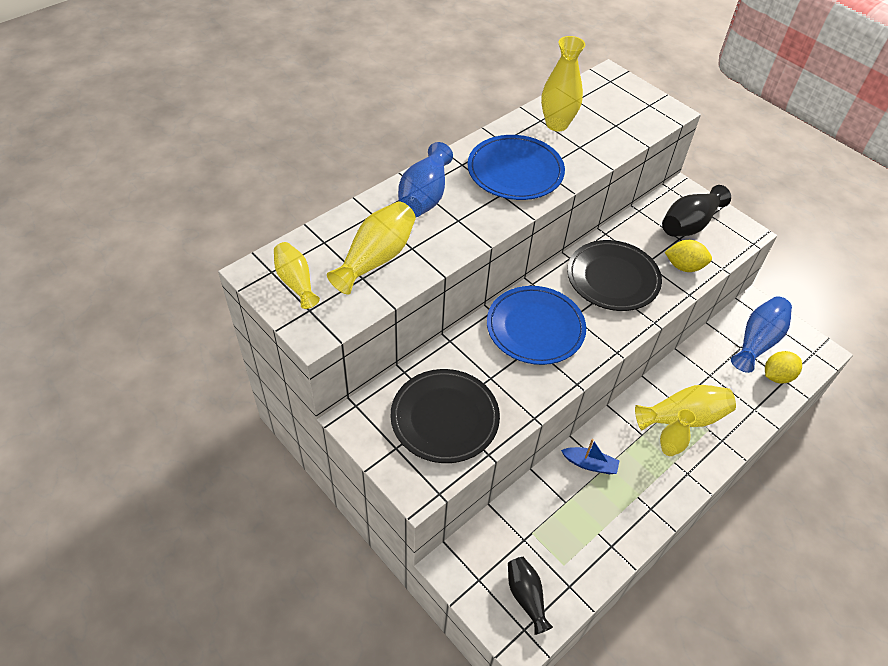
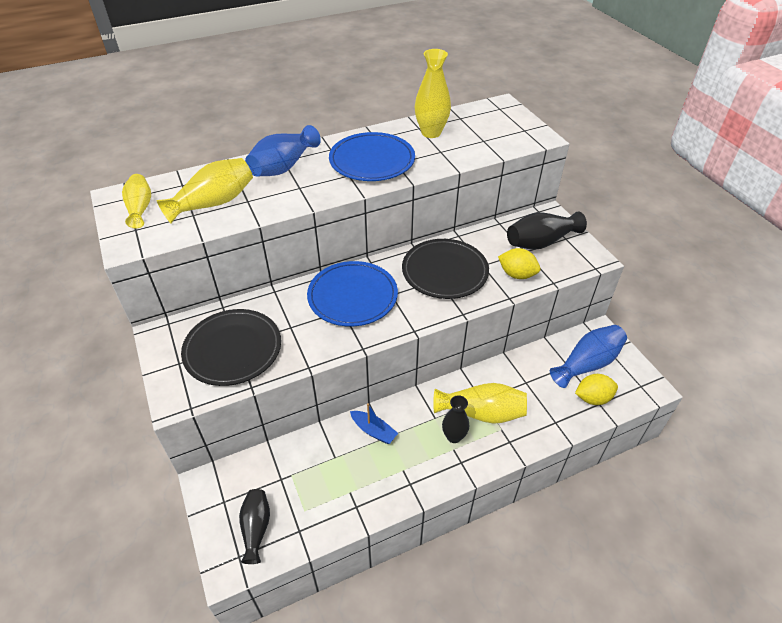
camera: 20 degrees right, 5 degrees down
(669, 449) = (454, 436): yellow vase -> black vase

